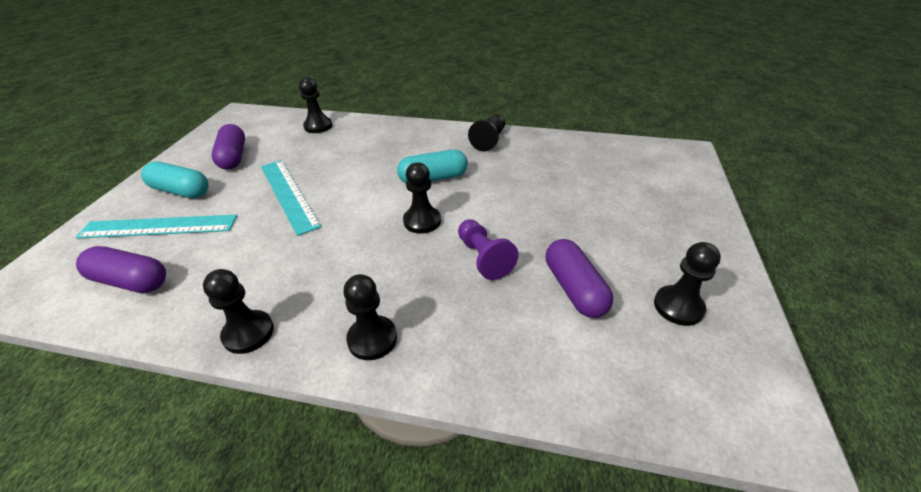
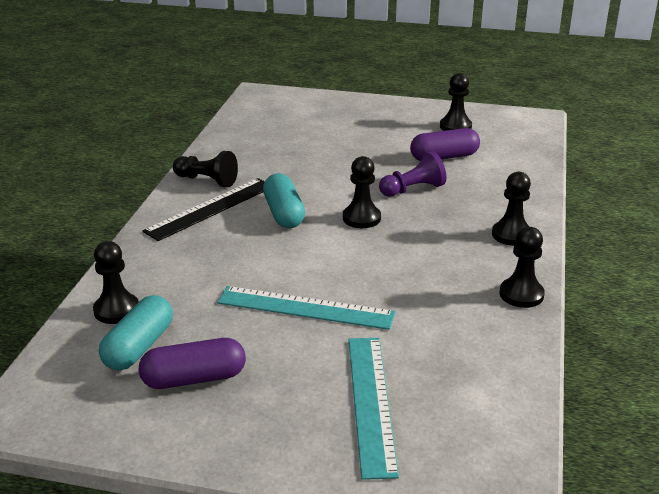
camera: 90 degrees left, 10 degrees down
(130, 281) = (472, 391): purple capsule -> none
(181, 191) = (286, 408): turquoise capsule -> turquoise capsule (139, 347)
(288, 194) = (305, 308): turquoise ruler -> turquoise ruler turned 45 degrees clockwise
(443, 145) = (210, 208): none -> black ruler

